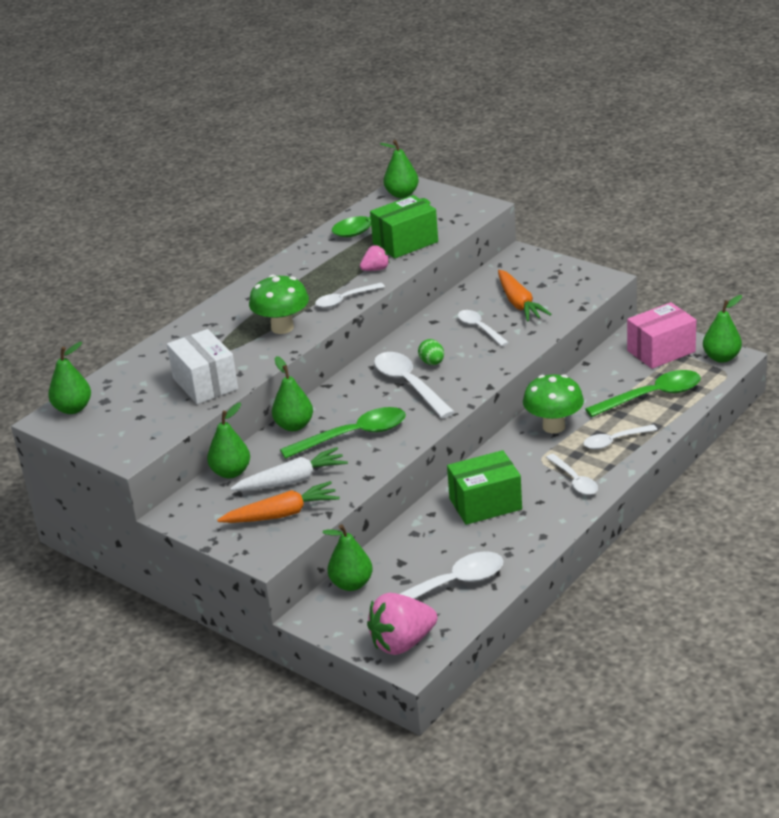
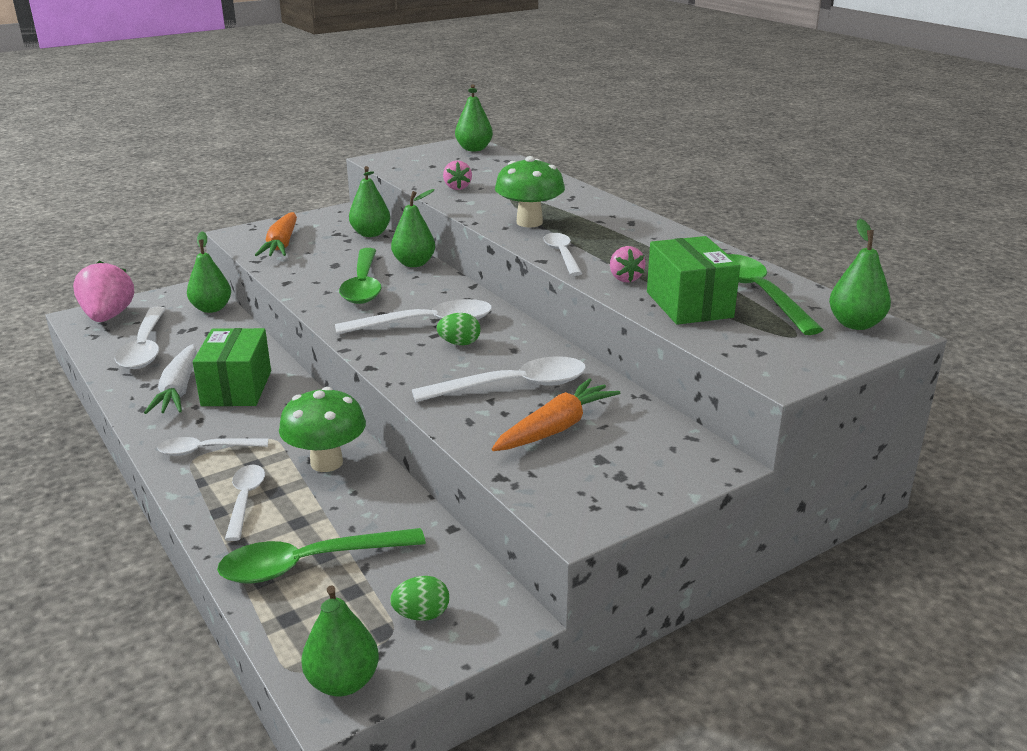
camera: 105 degrees right, 5 degrees down
(205, 383) = (457, 187): white box -> pink strawberry
(292, 480) = (325, 253): white carrot -> white carrot (178, 390)
(480, 328) = (512, 386): white spoon -> white spoon, size x1.62
(519, 304) = (556, 428): orange carrot -> orange carrot turned 135 degrees clockwise
(651, 396) = (310, 564): green spoon -> green spoon turned 75 degrees clockwise
(661, 351) = (421, 615): pink box -> green egg

